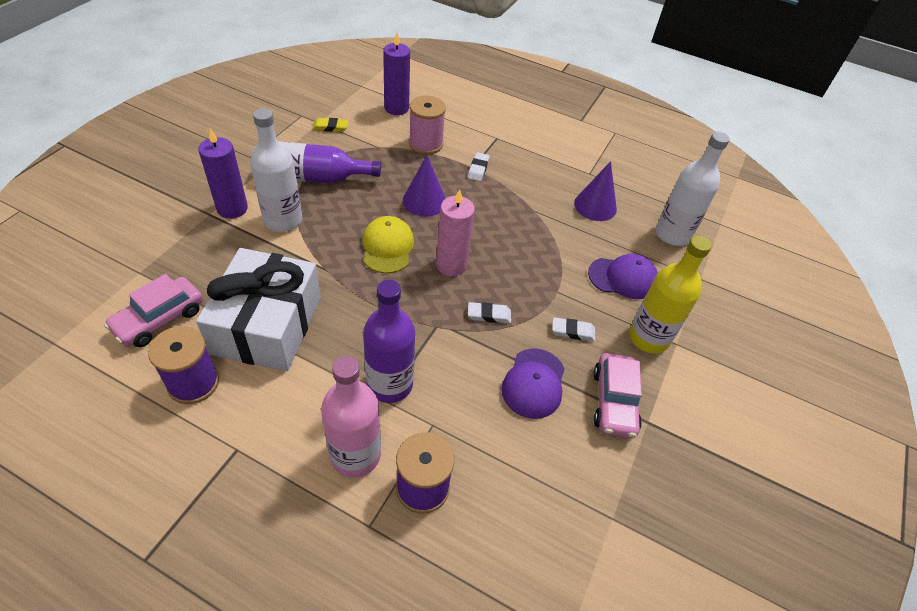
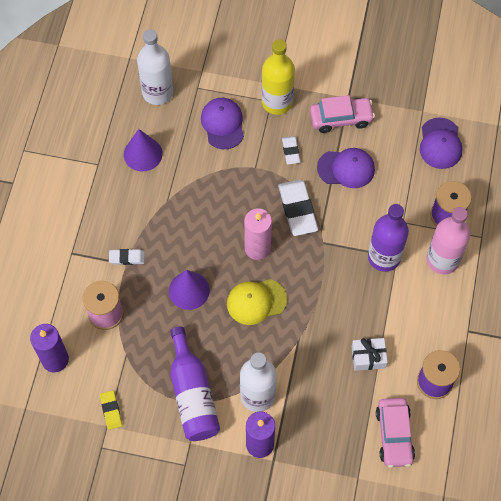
camera: 100 degrees left, 15 degrees up
(159, 319) = (394, 435): pink car -> pink car turned 60 degrees clockwise
(267, 325) = (368, 357): white gift -> white gift, size x0.42
(489, 315) = (297, 209): white eraser -> white eraser, size x1.85
(548, 524) = (440, 143): none -> purple cap

